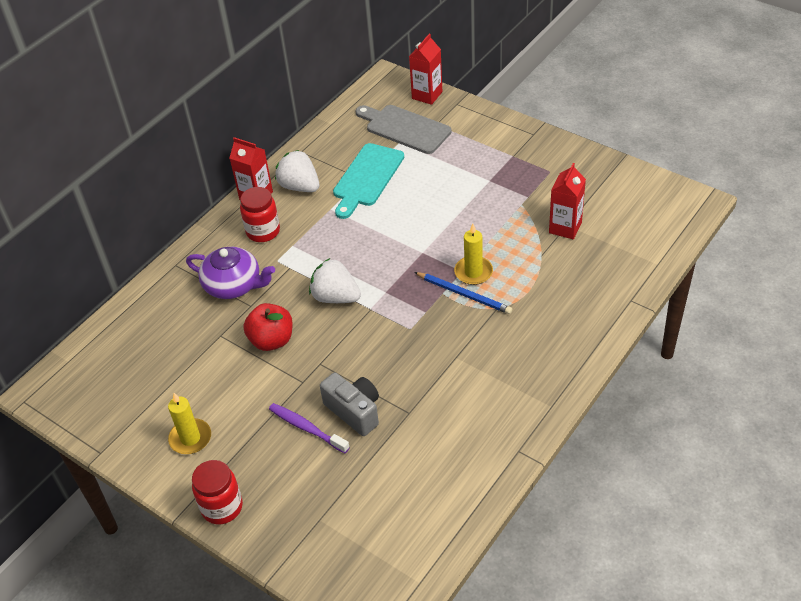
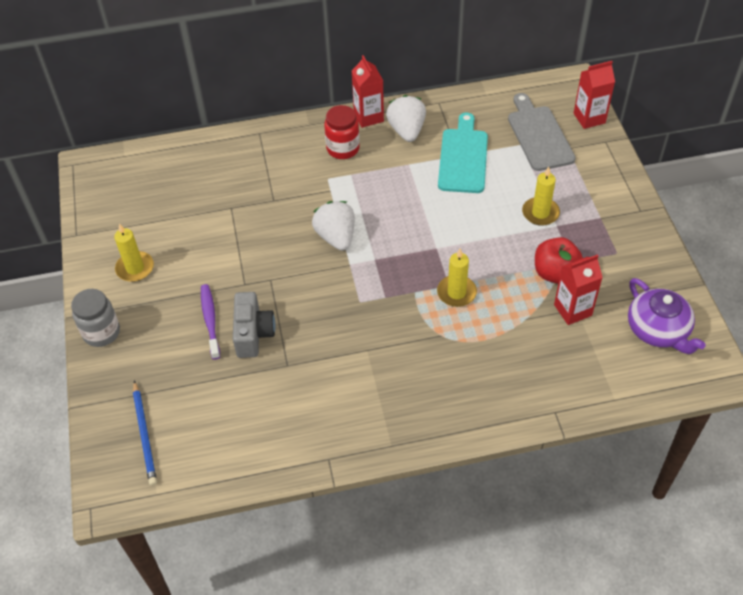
camera: 40 degrees right, 5 degrees up
(222, 507) = (101, 332): red jar -> grey jar
(234, 285) = (279, 176): purple teapot -> purple teapot (658, 330)
(272, 340) = (259, 237): red apple -> red apple (555, 273)
(367, 178) = (463, 157): turquoise cutting board -> turquoise cutting board turned 120 degrees clockwise
(464, 294) = (429, 305): blue pencil -> blue pencil (145, 435)
(468, 179) = (540, 213): none -> yellow candle

